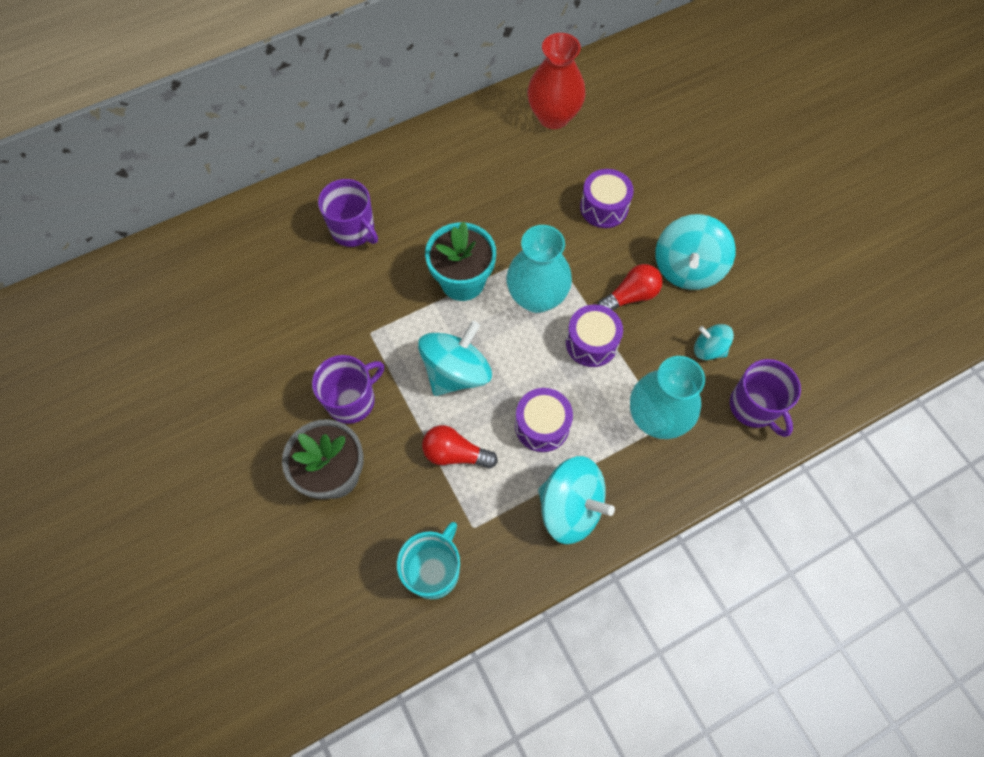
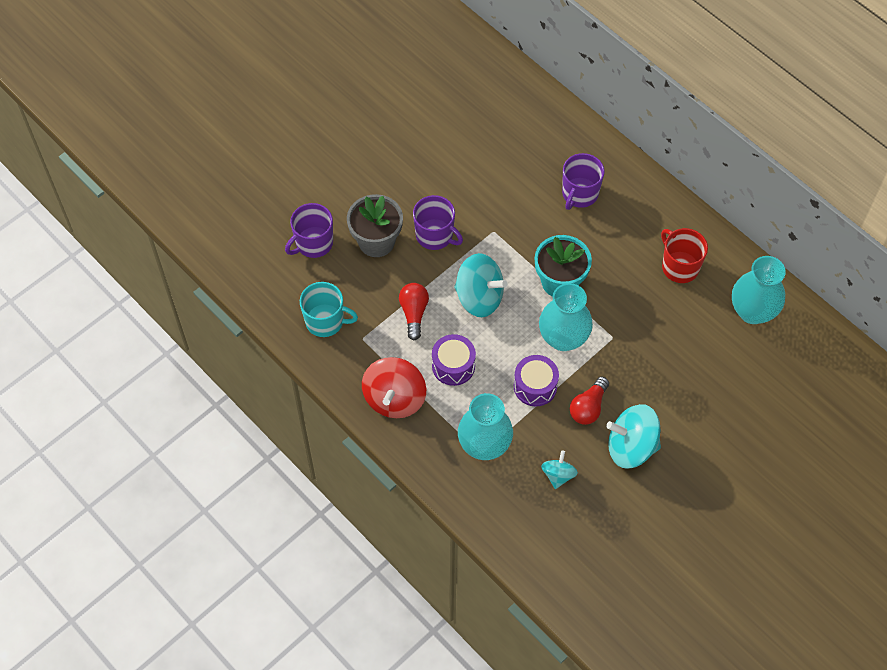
camera: 75 degrees right, 5 degrees down
(480, 163) = (679, 267): none -> red mug
(553, 117) = (752, 311): red vase -> turquoise vase
(570, 507) = (394, 399): turquoise spinning top -> red spinning top
(604, 207) = (669, 371): purple drum -> none
(630, 296) = (588, 407): red light bulb -> red light bulb turned 75 degrees clockwise
(754, 407) = (516, 517): purple mug -> purple mug (313, 243)

